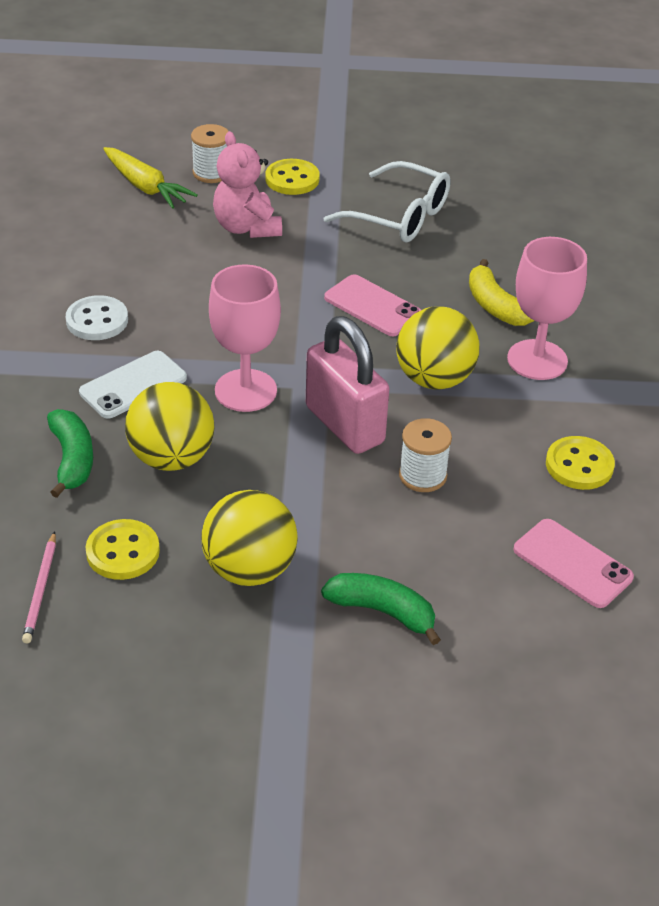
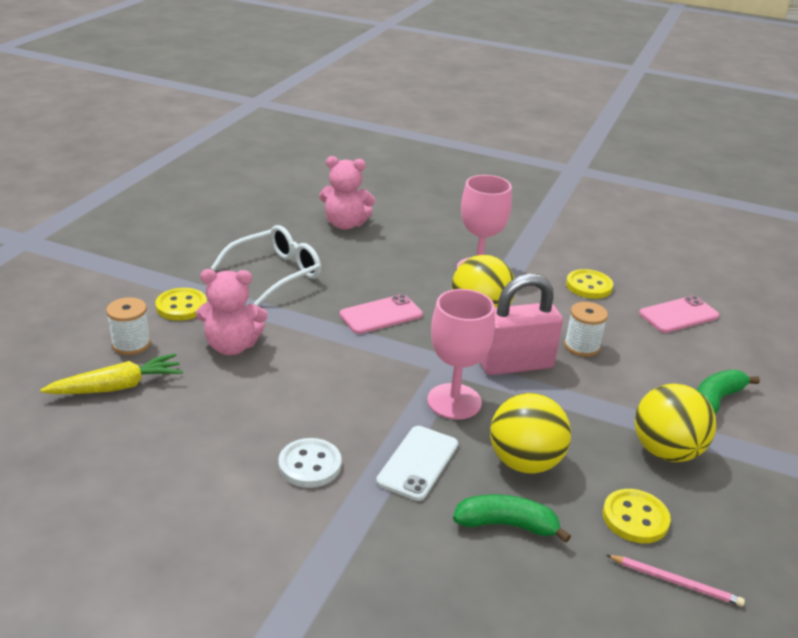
camera: 70 degrees left, 10 degrees down
(133, 385) = (418, 463): white phone -> white phone turned 45 degrees clockwise
(494, 305) = (410, 267): yellow banana -> none
(552, 234) = (345, 224): none -> pink teddy bear

